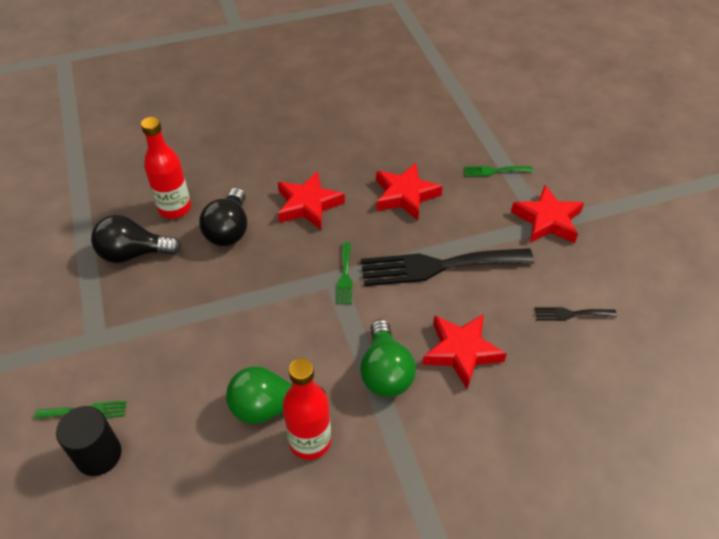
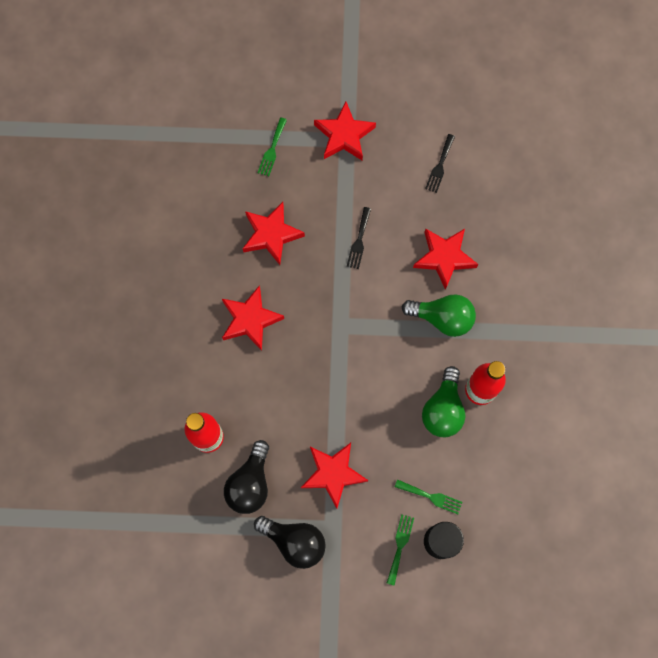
camera: 70 degrees left, 25 degrees up
(161, 320) = (333, 474): none -> red star
(229, 230) = (254, 395): black light bulb -> black light bulb (294, 541)
(345, 276) = (342, 316): green fork -> green fork (431, 497)
(437, 266) = (359, 241): black fork -> black fork, size x0.44

